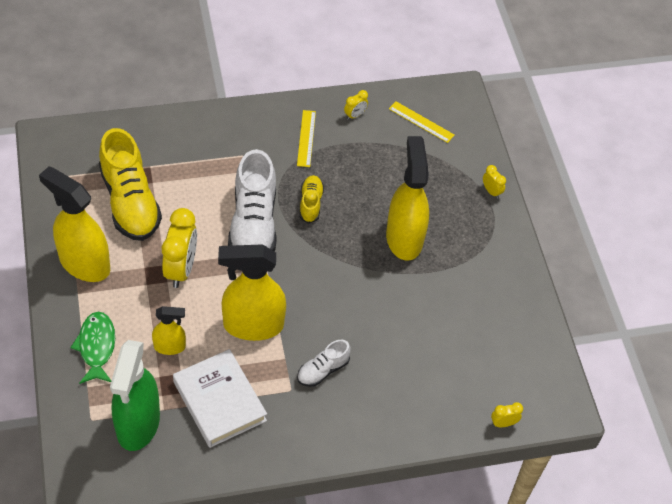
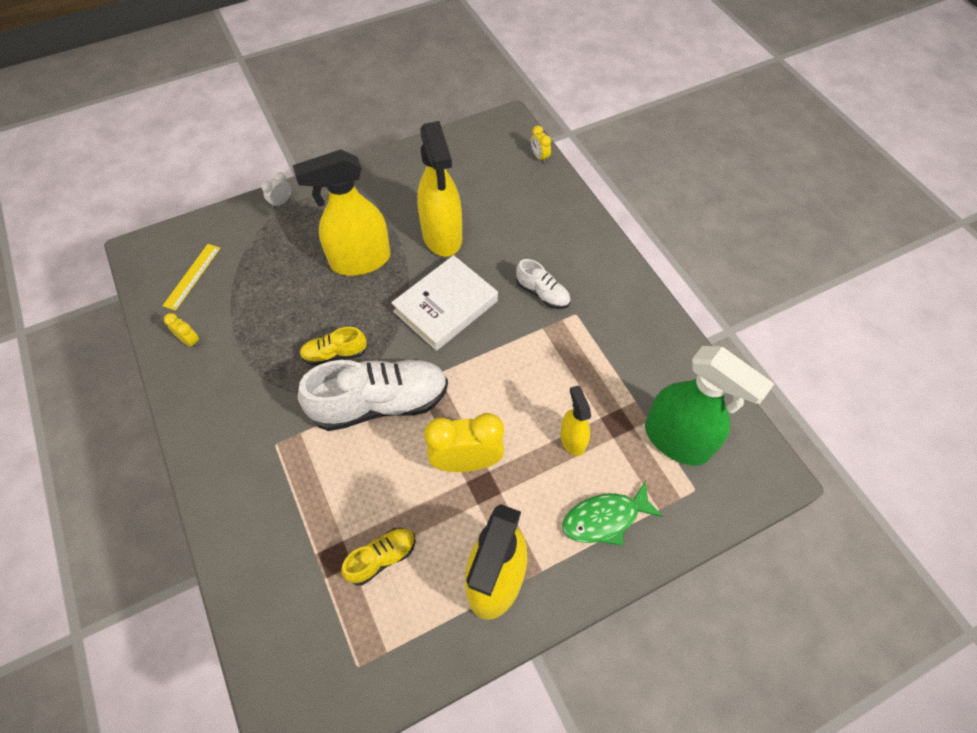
camera: 100 degrees left, 5 degrees up
(130, 202) = (382, 558): yellow shoe -> yellow shoe, size x0.49
(138, 424) = (677, 440): green spray bottle -> green spray bottle turned 45 degrees clockwise
(219, 401) = (616, 372): white book -> white book (446, 306)
(253, 325) = (514, 367): yellow spray bottle -> yellow spray bottle (442, 236)
(306, 138) = (235, 382): yellow ruler -> none
(491, 191) = (281, 202): yellow clock -> white clock

